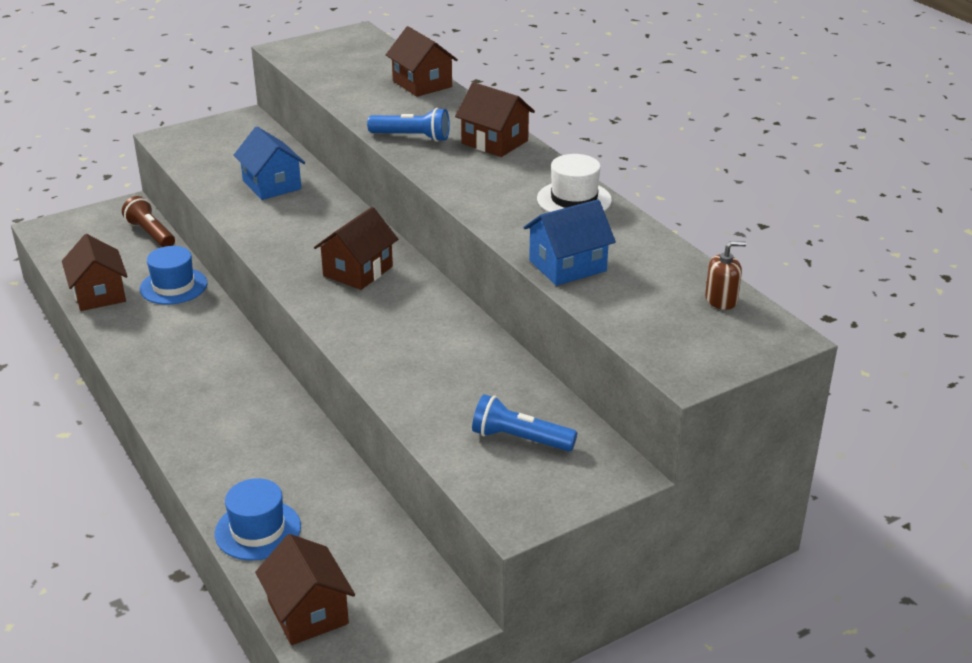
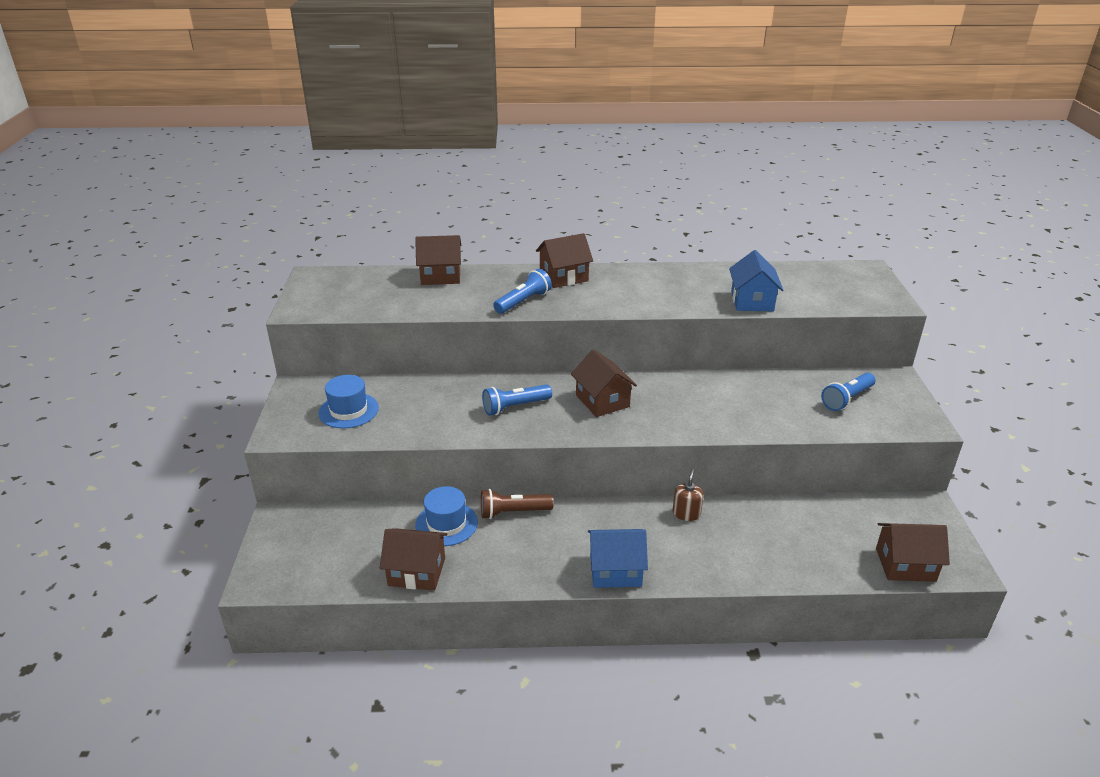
camera: 60 degrees left, 0 degrees up
(151, 234) = (344, 515): brown flashlight -> brown flashlight (513, 512)
(258, 530) = (808, 564): blue hat -> blue hat (348, 410)
(272, 185) = (431, 403): blue house -> blue house (615, 570)
(303, 227) = (515, 407): none -> blue flashlight
(574, 199) = (669, 276): white hat -> none
(721, 300) = (821, 272): brown soap dispenser -> brown soap dispenser (686, 513)

